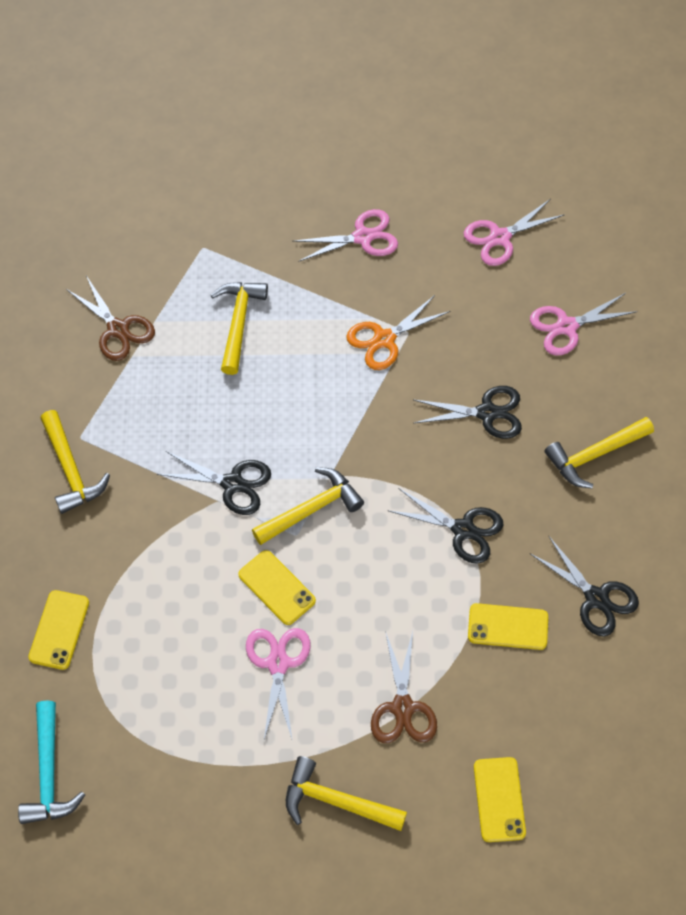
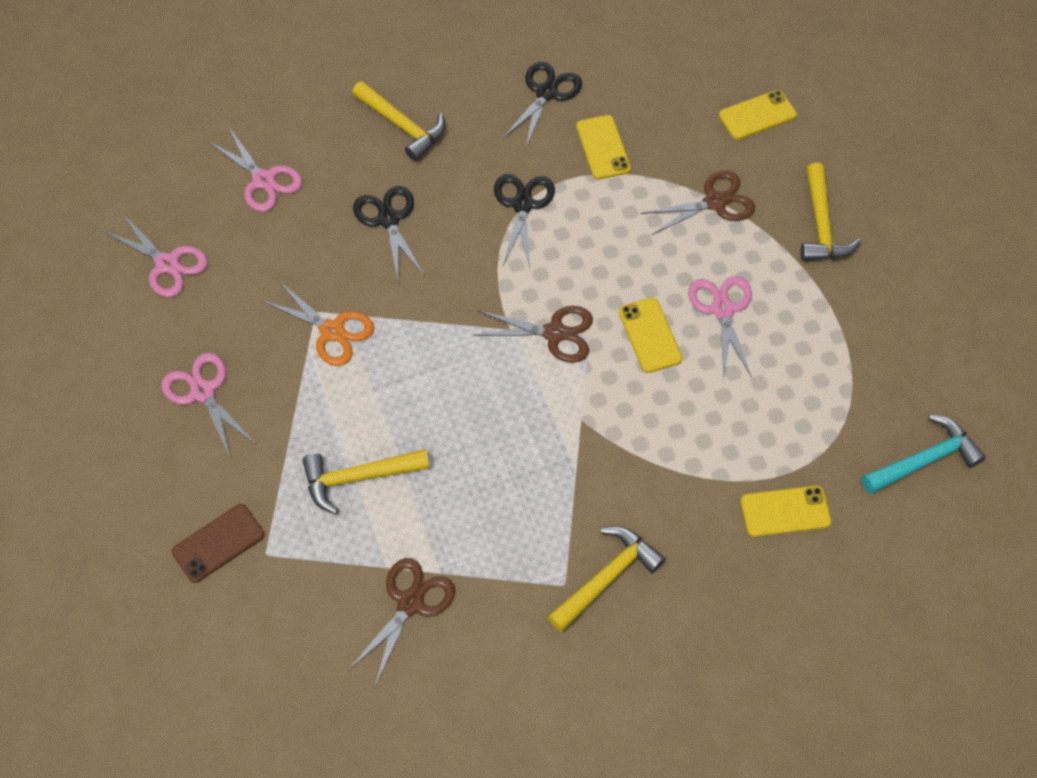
camera: 110 degrees left, 0 degrees up
(226, 220) = (218, 543): none -> brown phone
(233, 484) = (557, 412): black scissors -> none
(277, 587) = (649, 335): yellow phone -> yellow phone turned 45 degrees counterclockwise
(278, 663) = (722, 309): pink scissors -> pink scissors turned 105 degrees clockwise
(311, 509) = (555, 333): yellow hammer -> brown scissors

